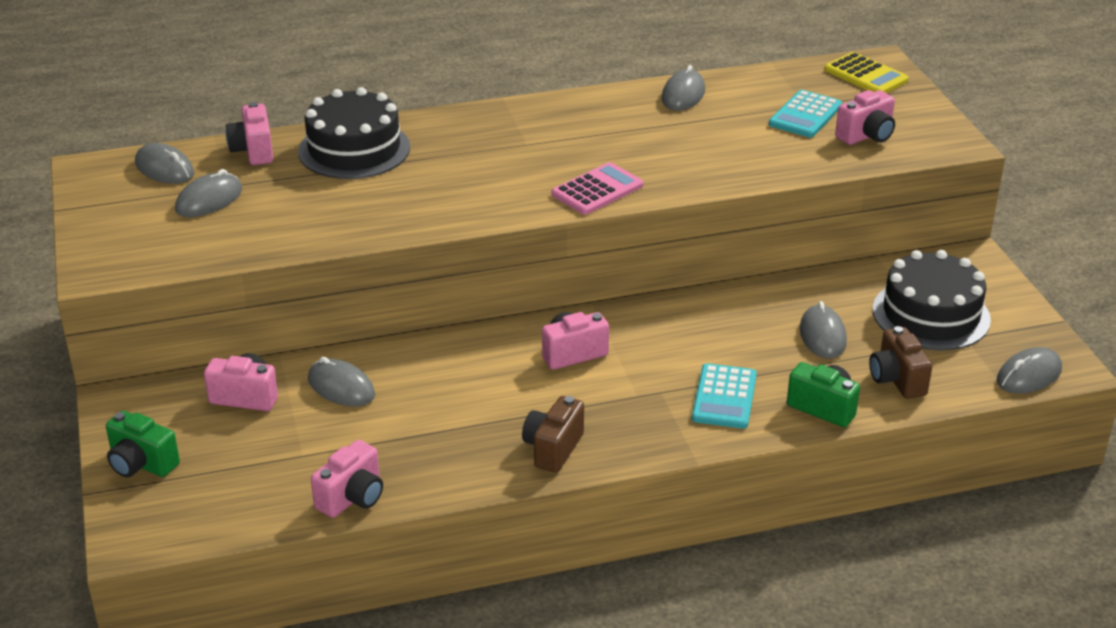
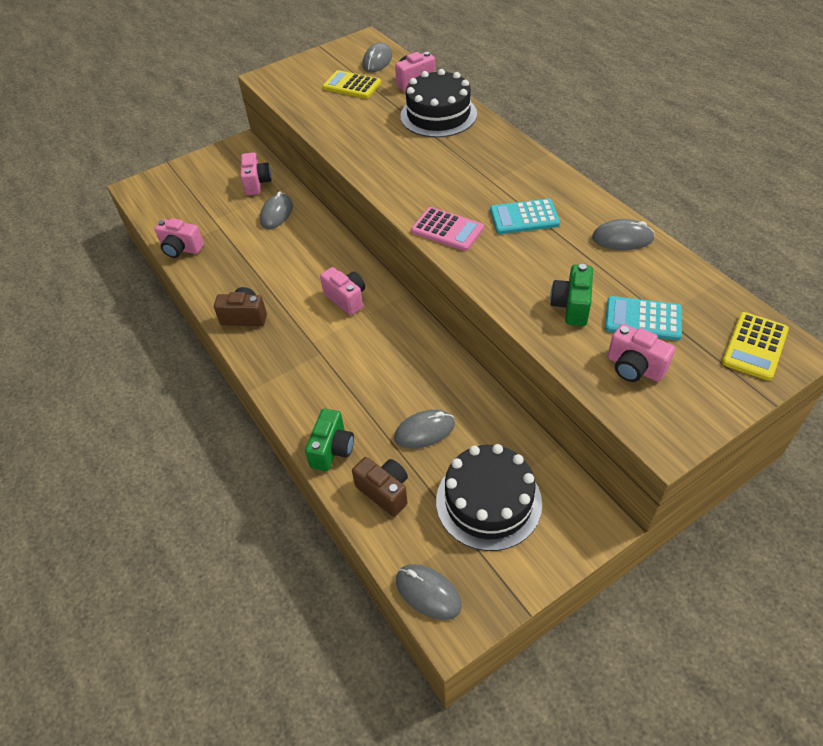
camera: 75 degrees right, 15 degrees up
(141, 464) = (192, 170): green camera -> green camera (571, 306)
(209, 200) = (352, 85): grey mouse -> yellow calculator
(724, 397) = (325, 388): turquoise calculator -> turquoise calculator (524, 217)
(897, 380) = (384, 492): brown camera -> brown camera turned 75 degrees clockwise

